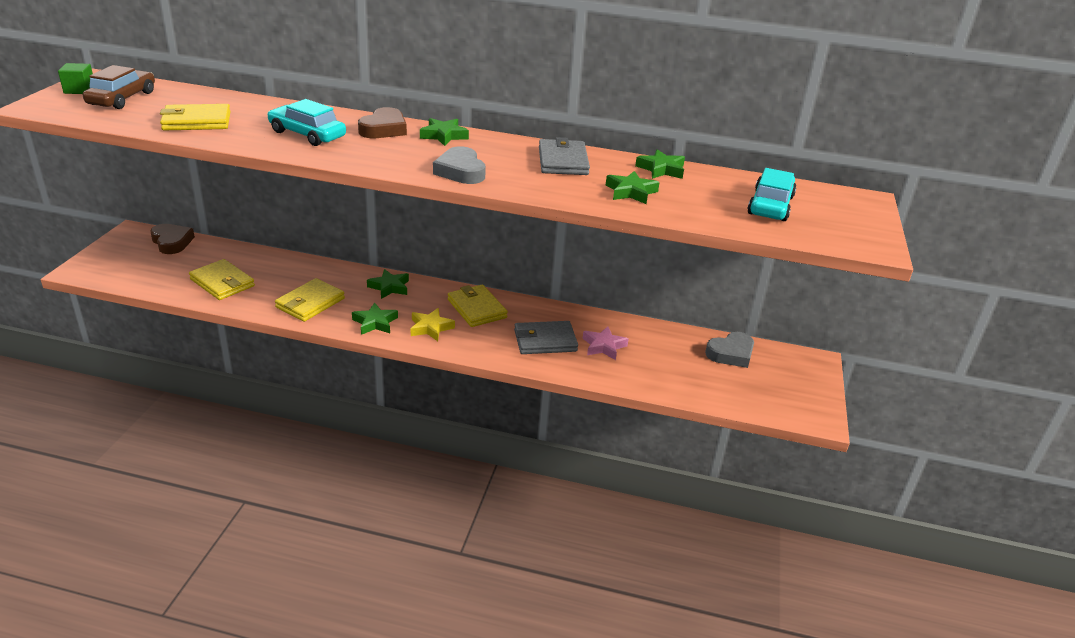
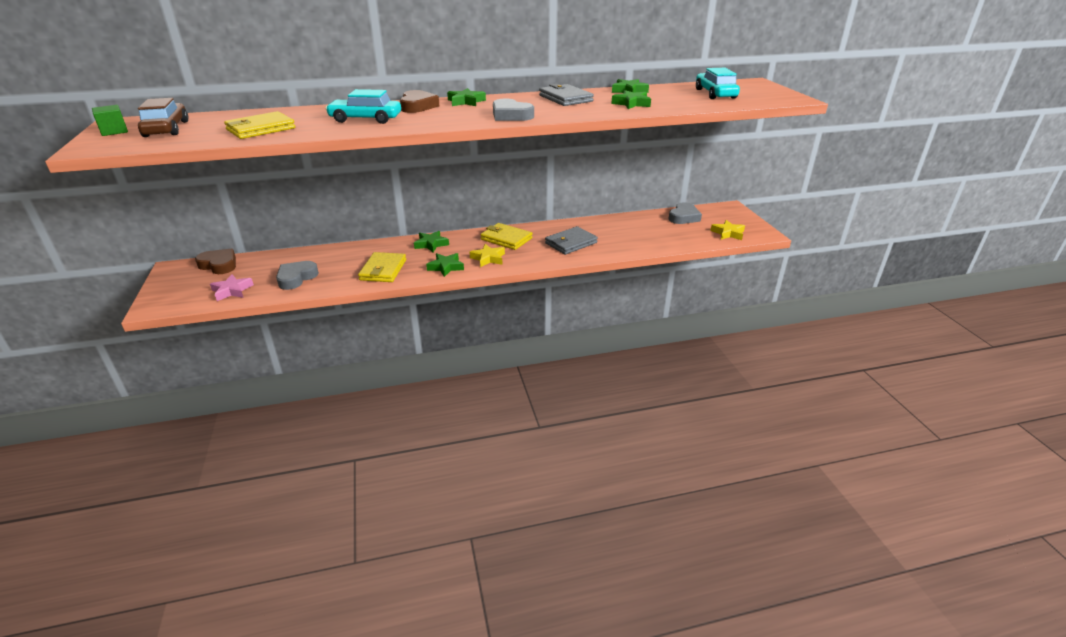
camera: 25 degrees left, 0 degrees up
(222, 283) = (296, 278): yellow wallet -> grey heart
(603, 346) = (609, 235): pink star -> pink star (232, 291)
(766, 399) = (728, 233): none -> yellow star

